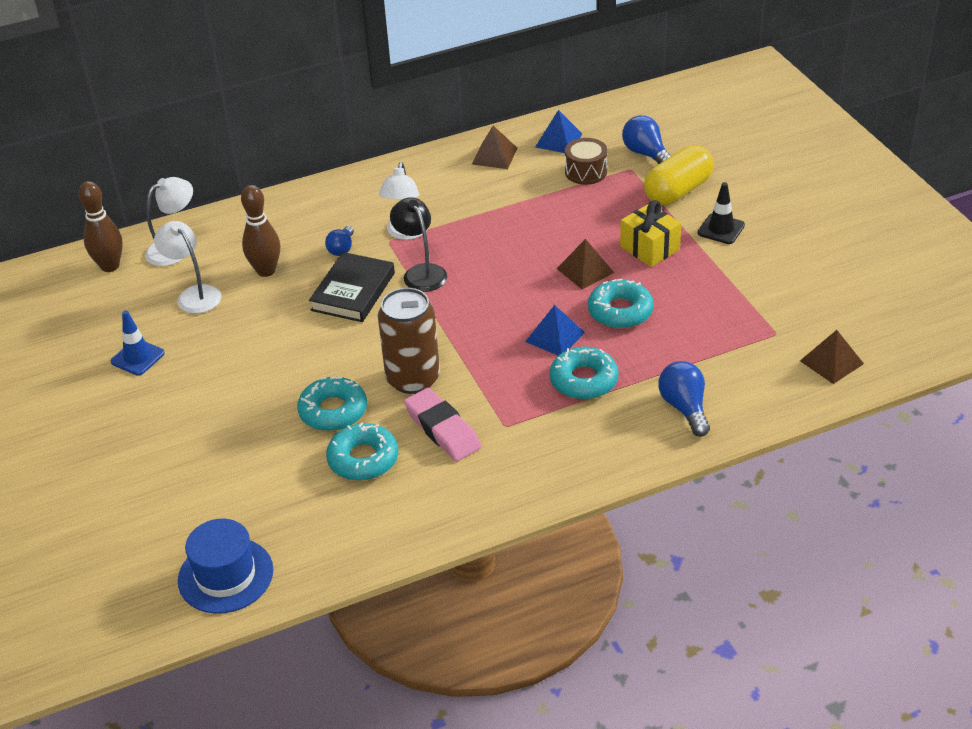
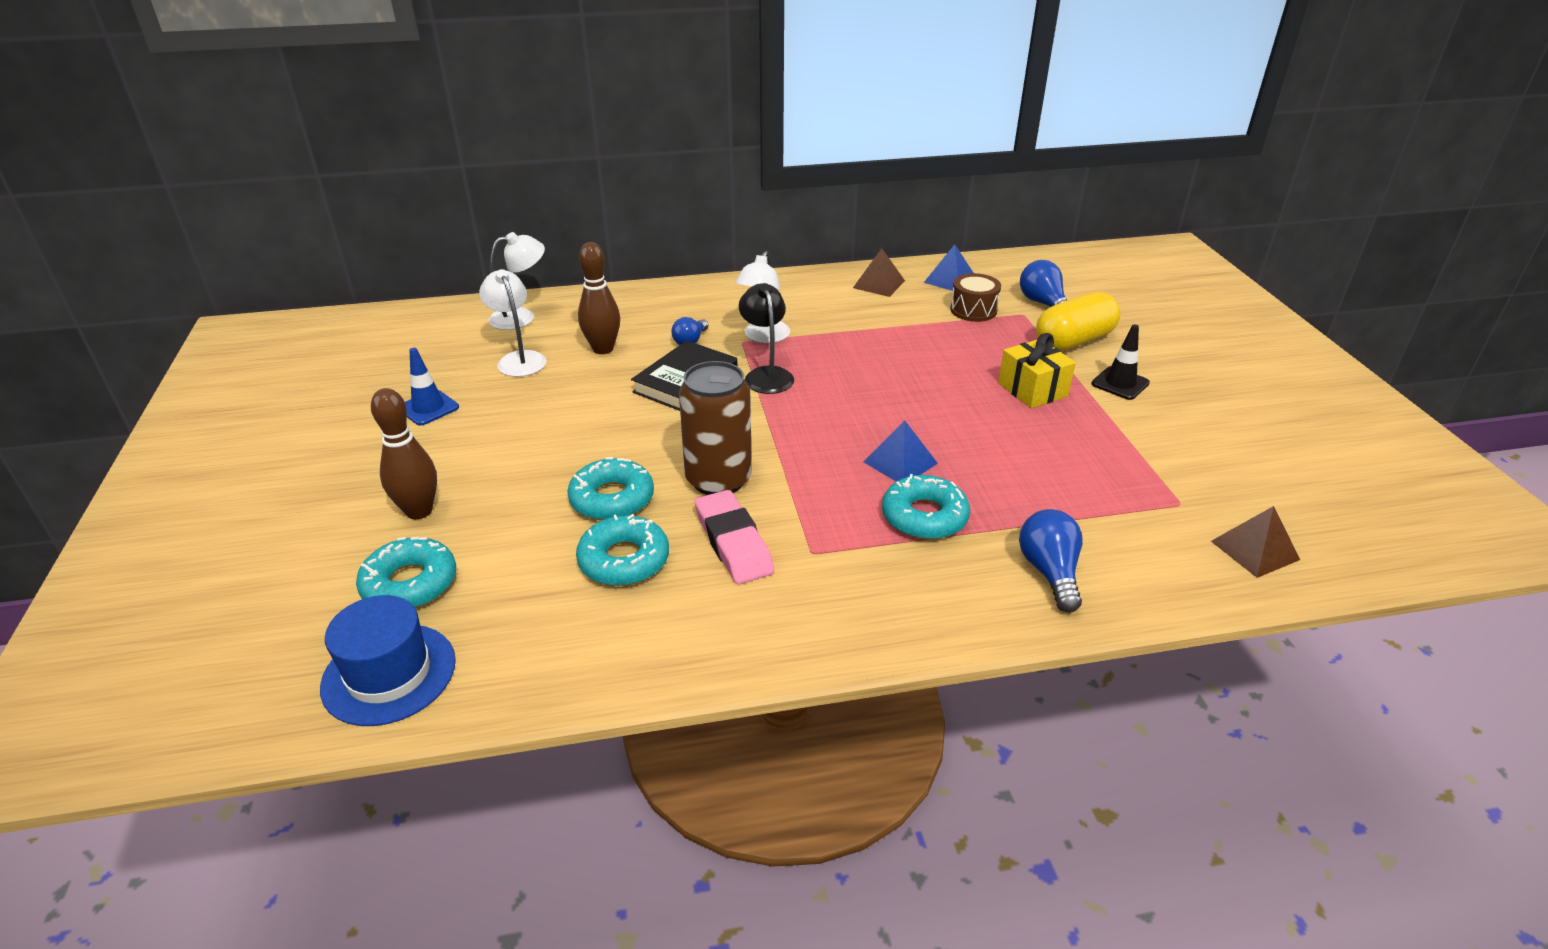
camera: 10 degrees right, 5 degrees down
(110, 266) = (450, 322): brown bowling pin -> brown bowling pin (419, 511)
(585, 270) = (952, 400): brown pyramid -> none
(620, 311) = (985, 448): turquoise donut -> turquoise donut (410, 583)

